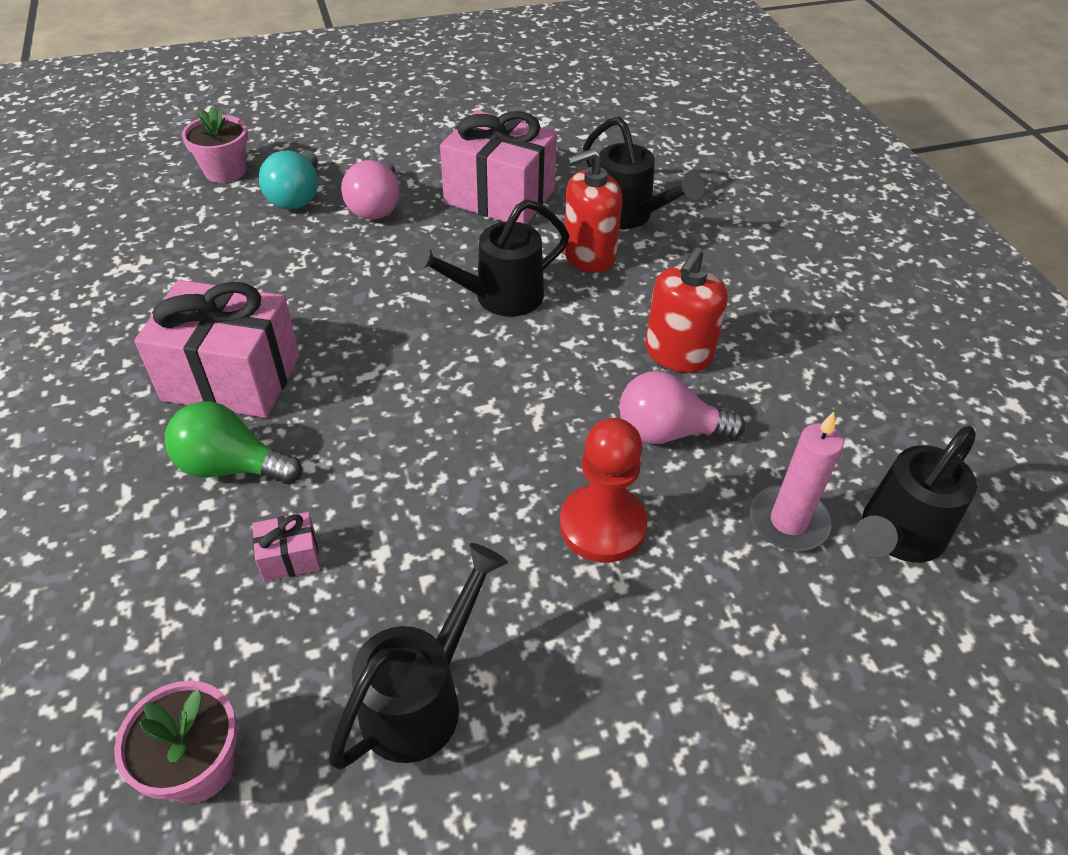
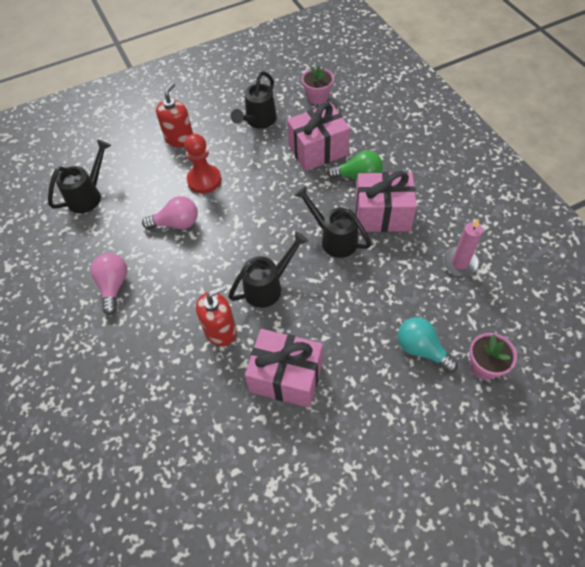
camera: 175 degrees right, 10 degrees up
(290, 557) = (318, 150): pink gift -> pink gift, size x2.39
(297, 196) = (421, 349): turquoise light bulb -> turquoise light bulb turned 45 degrees counterclockwise
(376, 206) = (365, 350): pink light bulb -> pink light bulb (114, 286)
(629, 216) = (196, 373): black watering can -> black watering can (333, 238)
(678, 353) = (169, 267): red soap dispenser -> red soap dispenser (179, 138)
(788, 521) = (130, 194): pink candle -> pink candle (460, 263)

